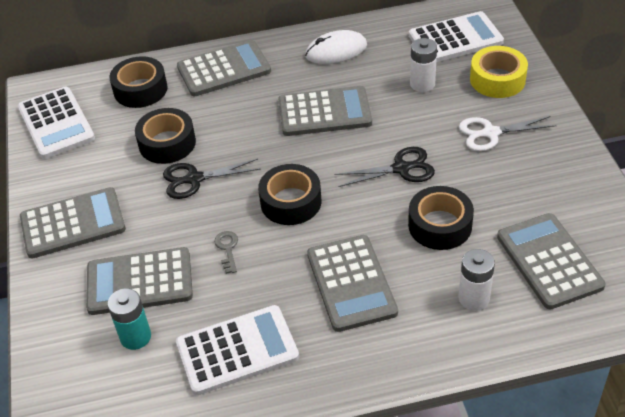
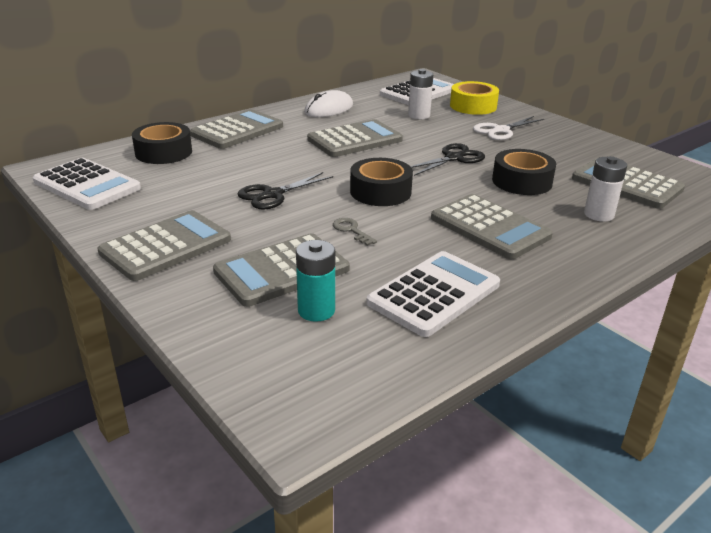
camera: 30 degrees left, 15 degrees down
(167, 143) = (223, 178): black tape -> none

